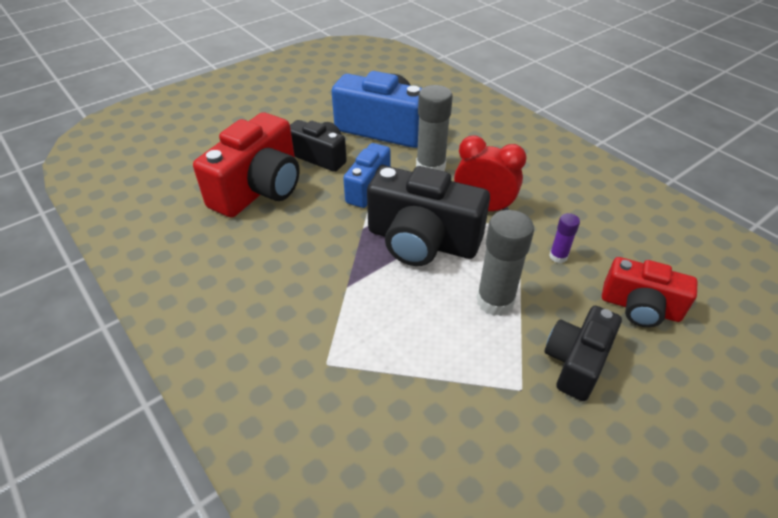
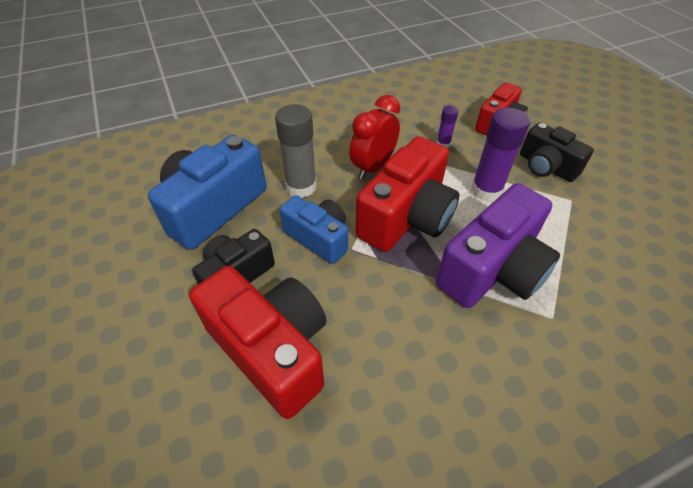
camera: 75 degrees left, 5 degrees up
(375, 312) = (493, 270): none -> purple camera
(422, 241) = (407, 217): black camera -> red camera
(495, 301) = (486, 190): grey glue stick -> purple glue stick

